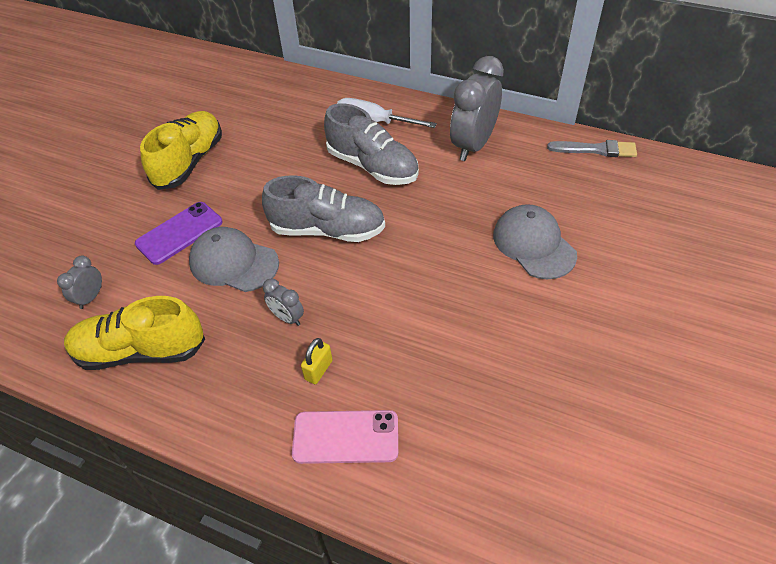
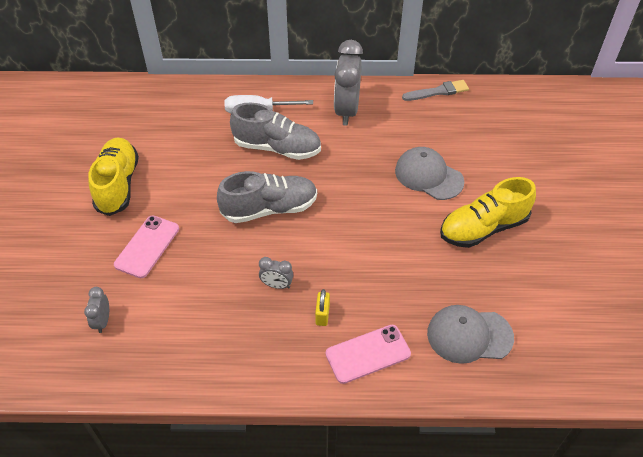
camera: 25 degrees left, 0 degrees up
(140, 351) = (173, 348): yellow shoe -> yellow shoe (483, 228)
(179, 233) = (147, 246): purple phone -> pink phone
(233, 262) = (208, 256): grey cap -> grey cap (469, 335)

